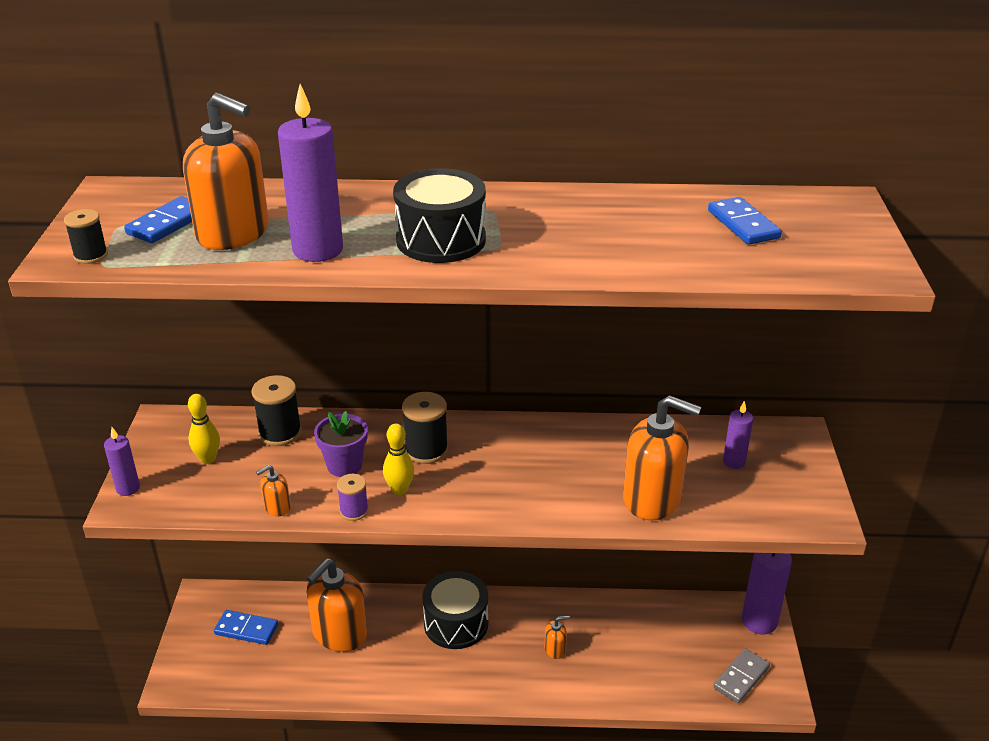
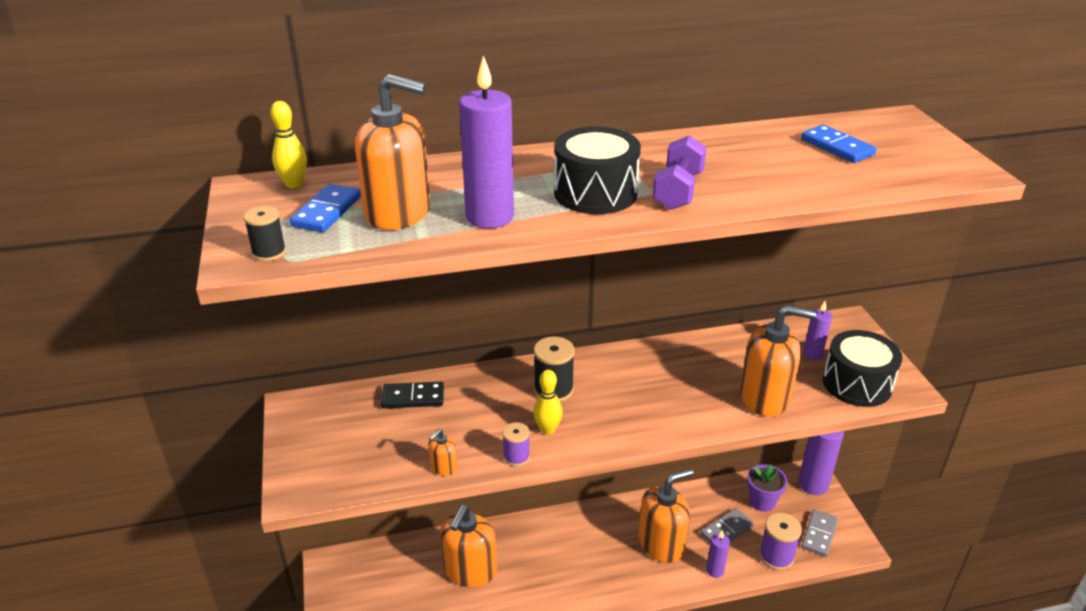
camera: 15 degrees left, 0 degrees up
(128, 488) = (290, 476): purple candle -> purple candle (715, 570)
(208, 459) = (356, 434): yellow bowling pin -> yellow bowling pin (294, 184)
(246, 629) = (382, 585): blue domino -> none
(280, 433) = (413, 397): black spool -> black domino
(344, 465) = (487, 417): purple flower pot -> purple flower pot (762, 501)
(456, 623) = (569, 539): black drum -> black drum (857, 384)
(529, 249) = (678, 191): none -> purple dumbbell
(555, 649) = (661, 543): orange soap dispenser -> orange soap dispenser, size x2.32
(635, 651) = (726, 530): none -> grey domino
(680, 690) = (776, 556): none -> purple spool

